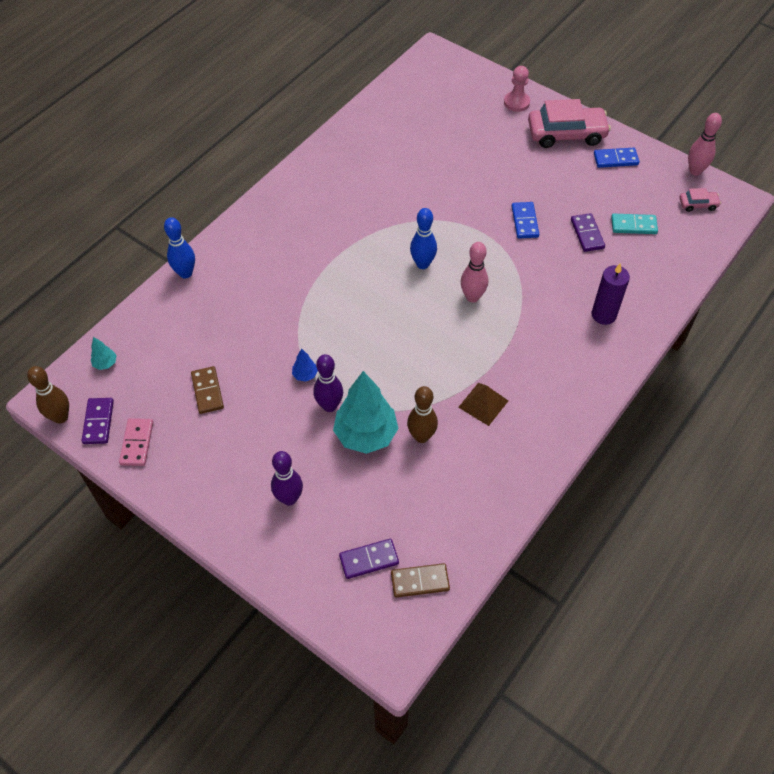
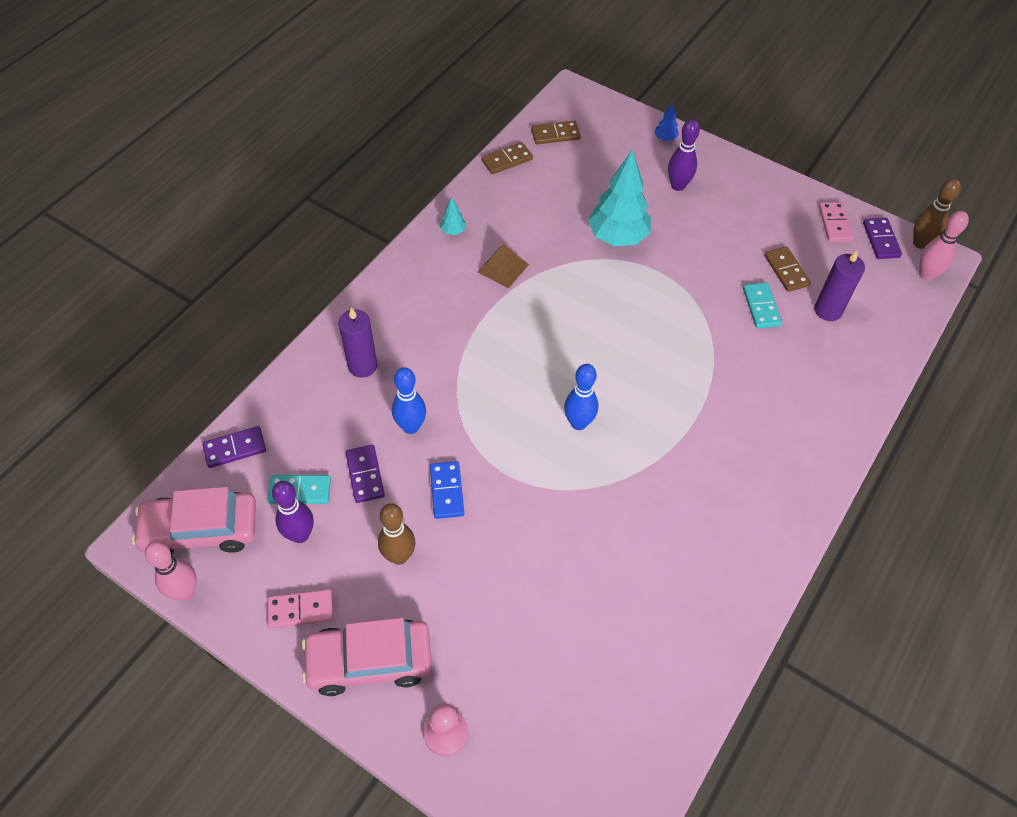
camera: 175 degrees right, 0 degrees up
(105, 363) = (904, 294): turquoise tree -> turquoise tree (453, 231)
(184, 350) = (828, 310): none -> purple candle
(185, 273) = (865, 400): blue bowling pin -> blue bowling pin (411, 427)
(244, 355) = (761, 307): none -> turquoise domino
(305, 375) = (690, 289): blue tree -> blue tree (665, 138)
(329, 406) = (658, 261): purple bowling pin -> purple bowling pin (300, 535)
(369, 560) = (599, 146): purple domino -> purple domino (235, 448)
(421, 436) = (563, 237): brown bowling pin -> brown bowling pin (399, 556)
(472, 297) = (516, 382): pink bowling pin -> pink bowling pin (926, 275)
(479, 542) = (507, 160): none -> brown domino
(615, 159) = (301, 610): blue domino -> pink domino
(698, 204) = (200, 530): pink car -> pink car, size x2.13

